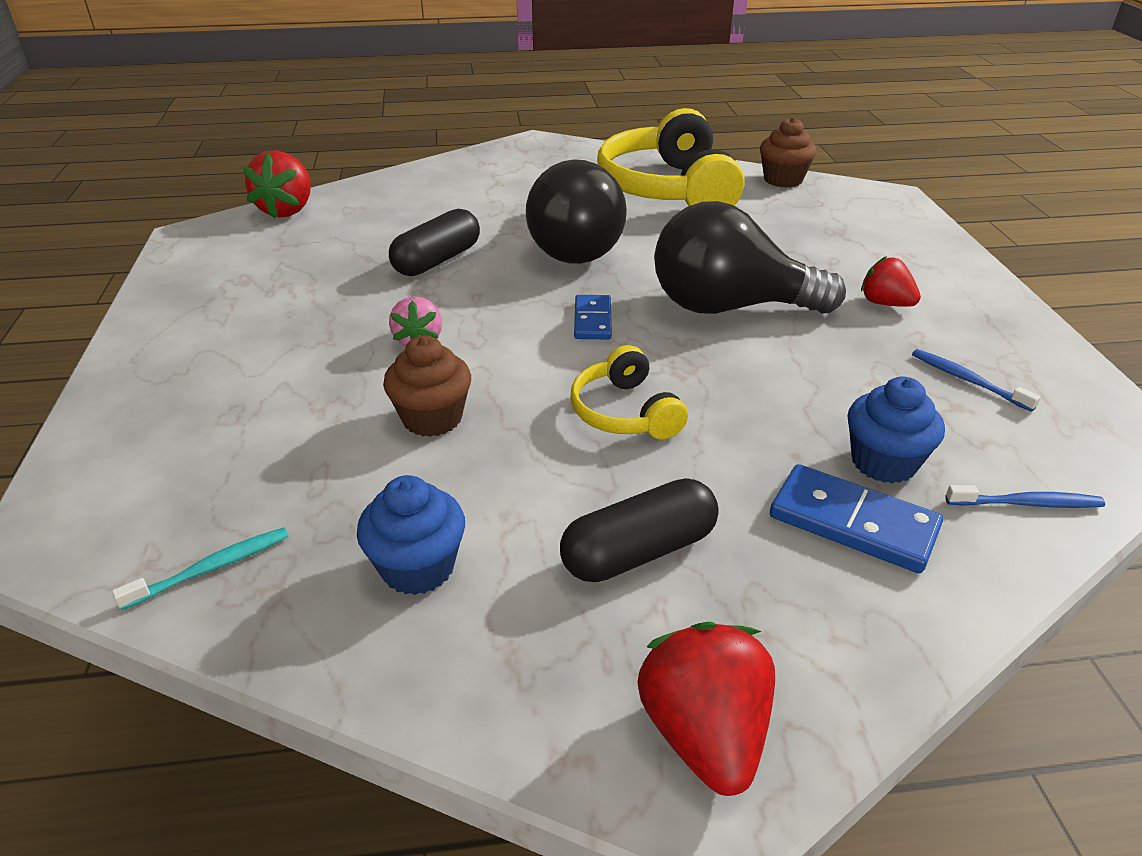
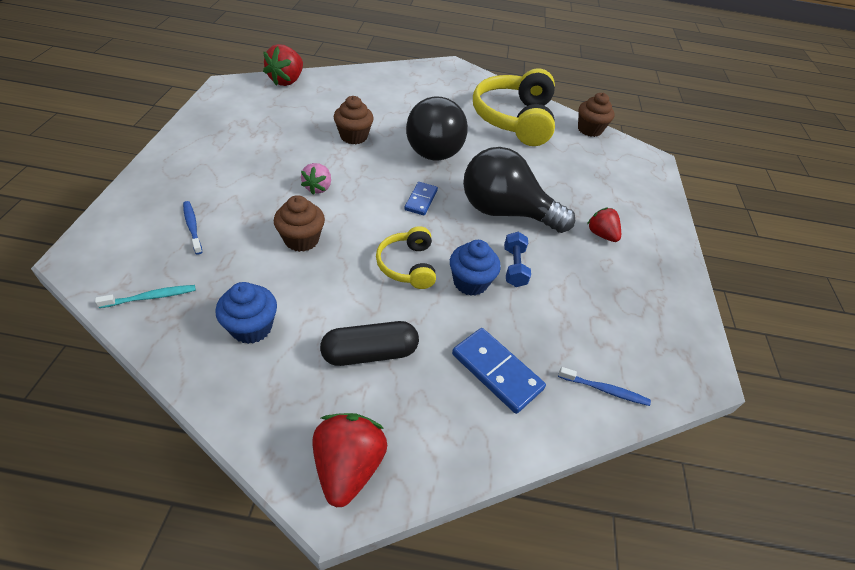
camera: 10 degrees right, 10 degrees up
(437, 260) = (353, 136): black capsule -> brown cupcake
(788, 375) = (514, 267): none -> blue dumbbell
(883, 462) = (536, 339): blue cupcake -> blue cupcake (470, 282)
(967, 380) = (620, 300): blue toothbrush -> blue toothbrush (192, 227)

